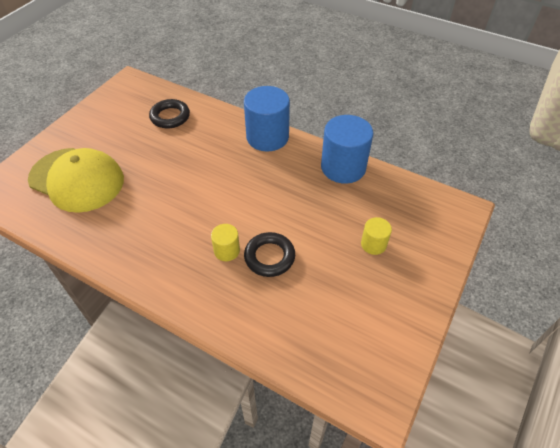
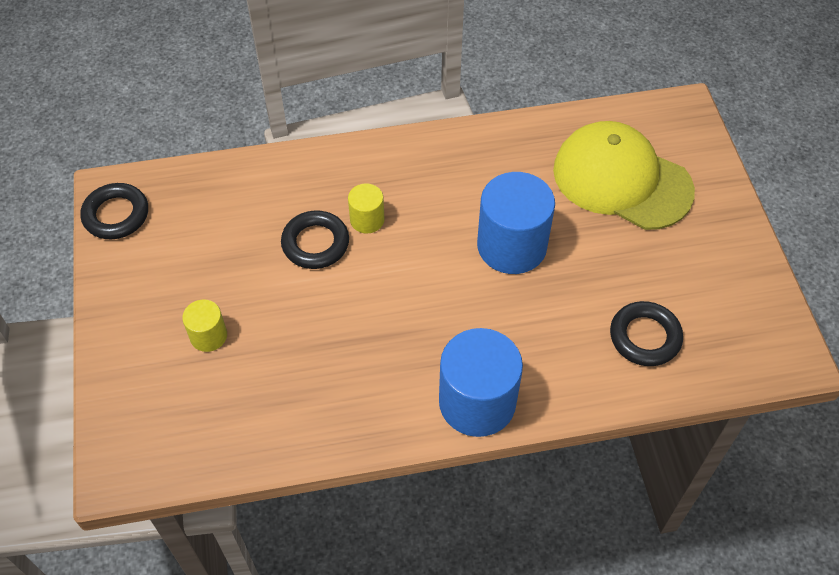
camera: 140 degrees right, 5 degrees up
(77, 179) = (621, 180): yellow cap -> yellow cap turned 45 degrees clockwise
(343, 167) = (327, 426): blue cylinder -> blue cylinder (511, 246)
(387, 374) = (116, 215): none -> black ring

